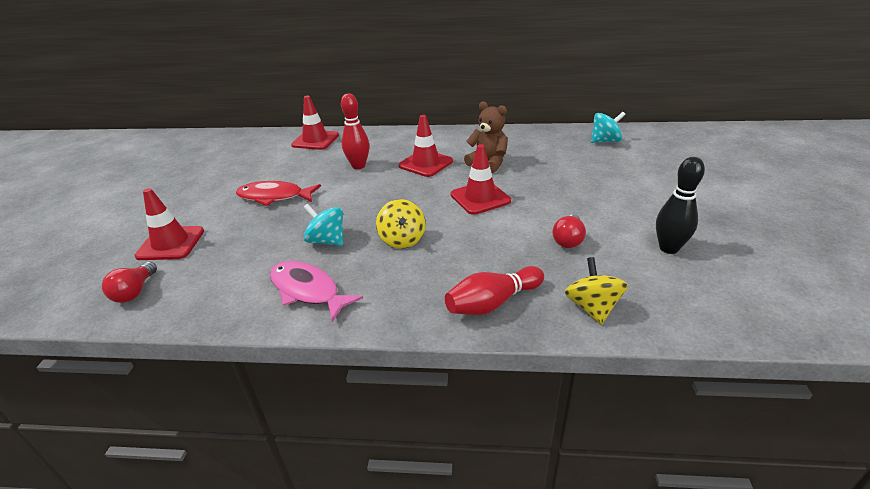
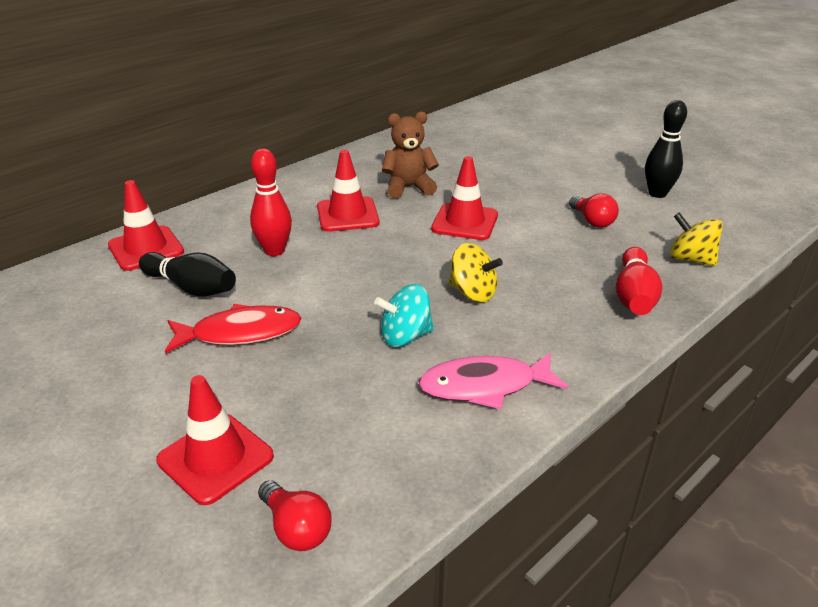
camera: 50 degrees left, 0 degrees up
(274, 197) = (240, 333): red fish -> red fish turned 150 degrees counterclockwise
(297, 166) = (191, 287): none -> black bowling pin
(605, 141) = (469, 127): turquoise spinning top -> none

